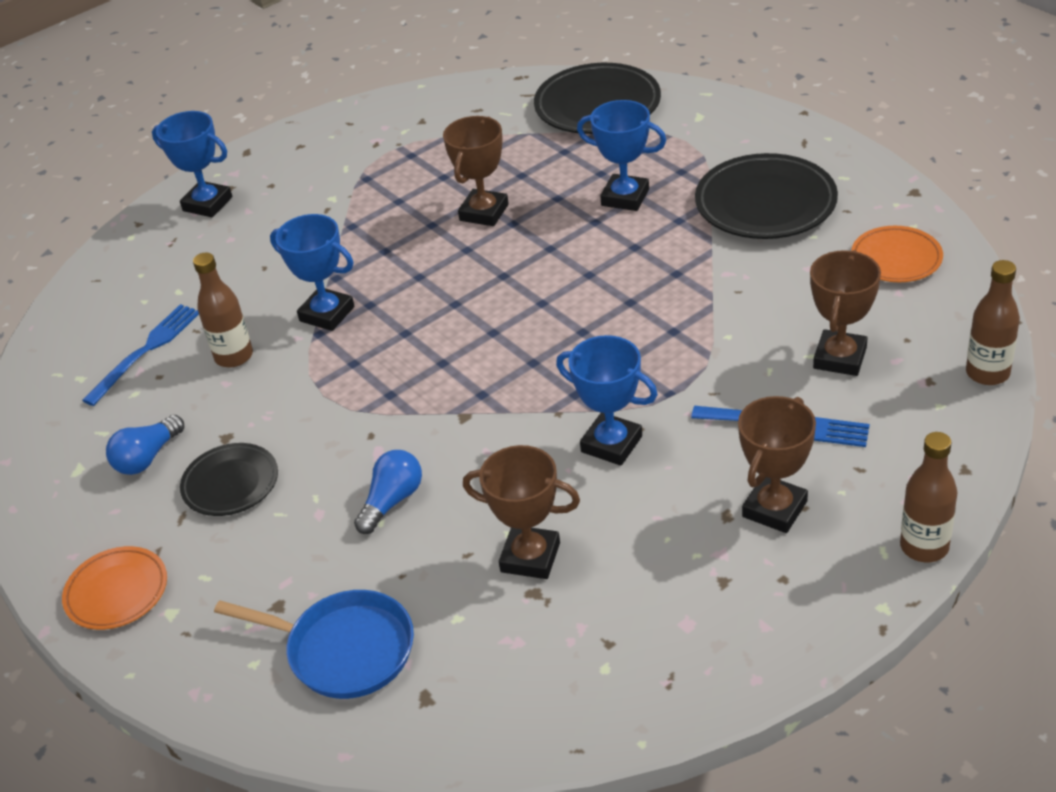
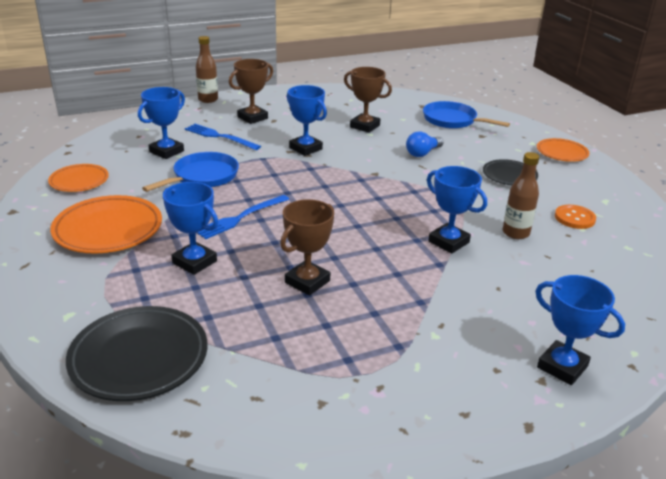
camera: 170 degrees left, 10 degrees down
(140, 412) = (574, 218): none -> orange button
(146, 351) = (583, 252): blue fork -> blue fork (240, 218)
(147, 458) = (562, 196): blue light bulb -> none
(730, 323) = (203, 177): none -> blue pan
(765, 204) = (108, 230): black plate -> orange plate
(840, 358) = (166, 151): brown trophy -> blue trophy
(987, 373) = (110, 132): brown bottle -> none

